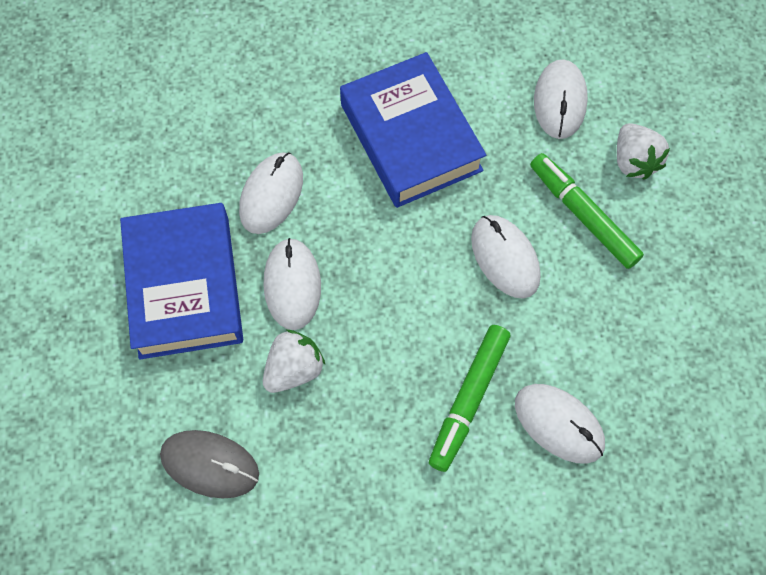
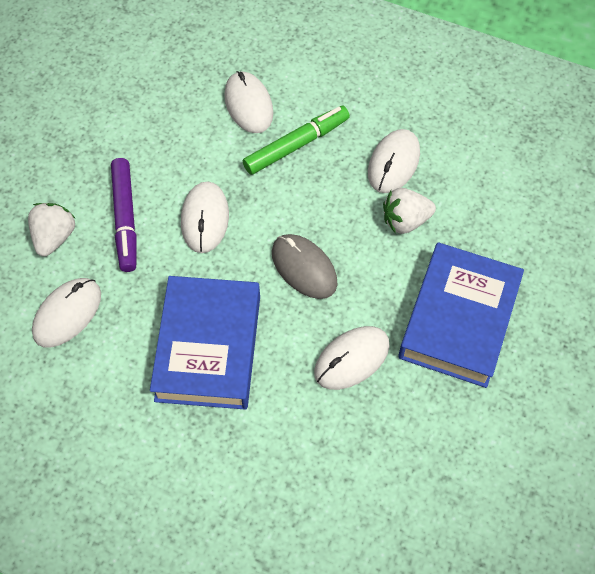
camera: 150 degrees left, 5 degrees down
(210, 464) = (495, 191): grey mouse -> grey mouse (304, 268)
(292, 285) = (374, 279): white mouse -> white mouse (393, 163)
(583, 215) = (125, 219): green marker -> purple marker

